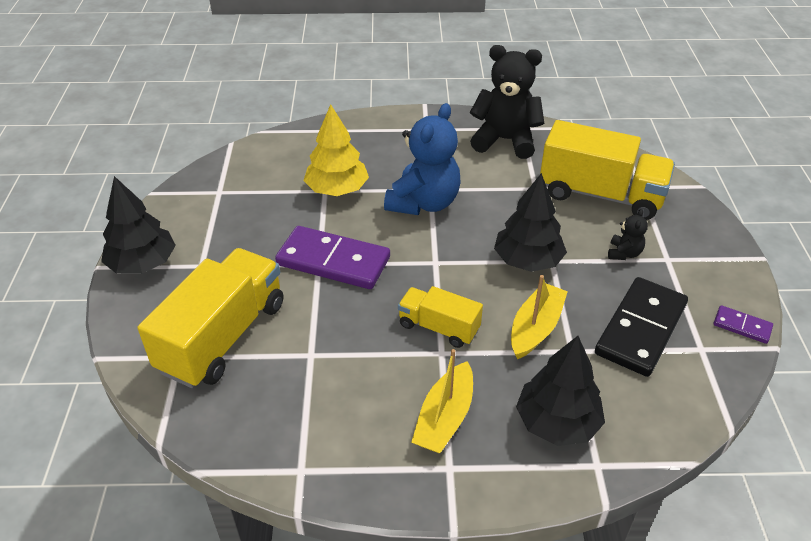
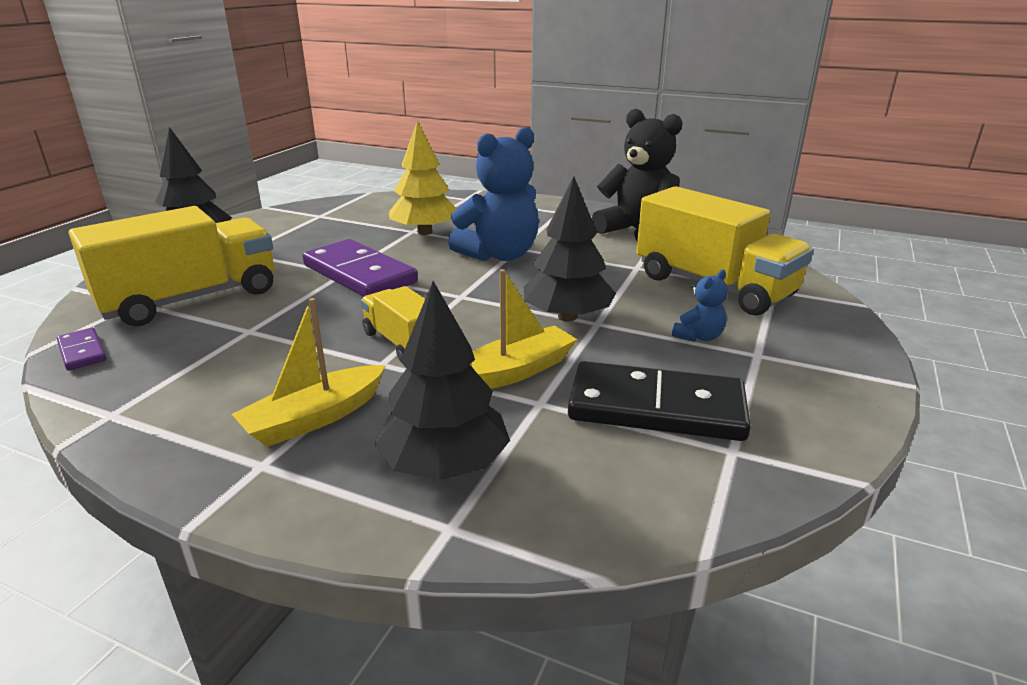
camera: 25 degrees right, 15 degrees down
(624, 253) = (699, 337): black teddy bear -> blue teddy bear
(640, 329) = (656, 407): black domino -> black domino turned 45 degrees clockwise
(742, 326) = (821, 444): purple domino -> purple domino (82, 352)

